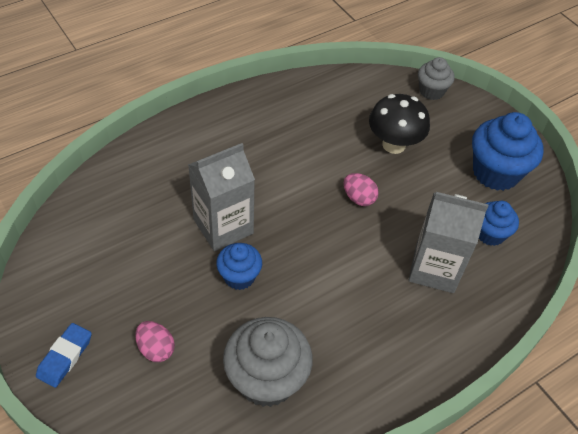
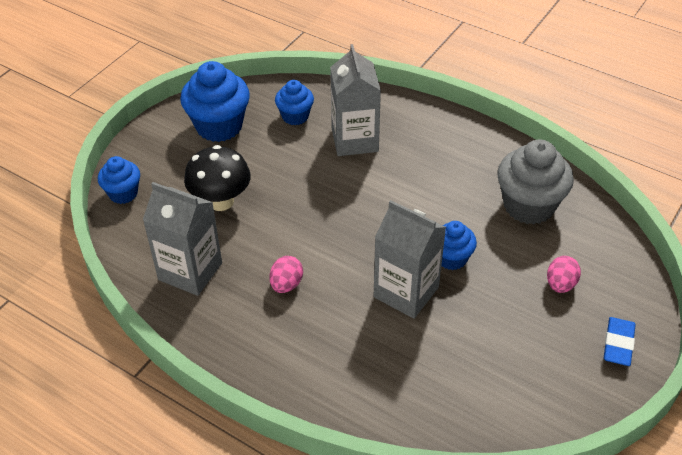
camera: 110 degrees left, 5 degrees down
(65, 357) = (618, 344): blue eraser -> blue eraser turned 75 degrees counterclockwise
(325, 106) = (190, 271): none -> grey carton
(358, 198) = (307, 207): pink egg -> pink egg (286, 284)
(431, 91) = (123, 193): grey cupcake -> blue cupcake

